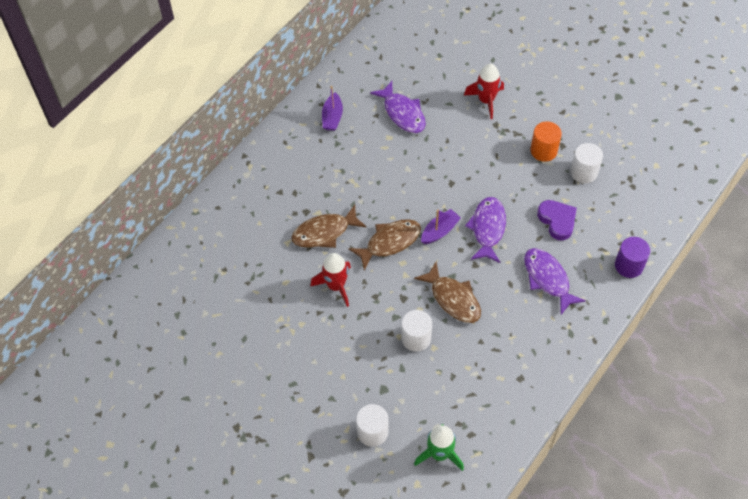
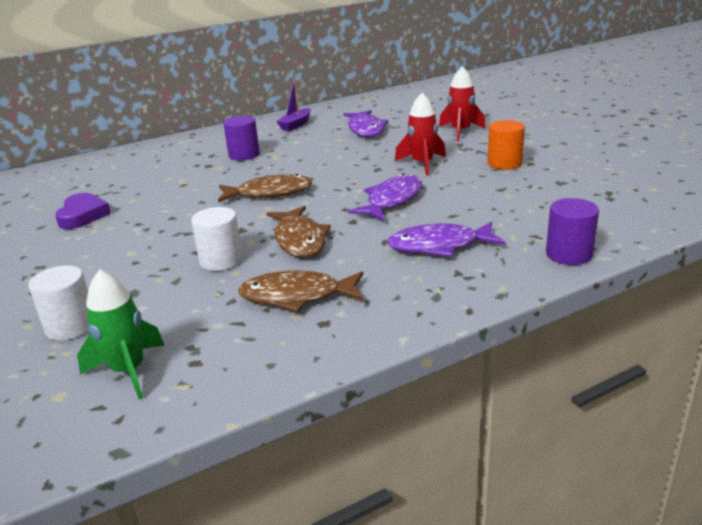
camera: 25 degrees right, 30 degrees down
(324, 186) = (244, 155): none -> purple cylinder
(324, 232) = (210, 178): brown fish -> brown fish (297, 296)
(336, 286) = (178, 210): red rocket -> red rocket (422, 164)
(440, 231) = (333, 194): purple boat -> none
(548, 279) = (439, 246): purple fish -> purple fish turned 90 degrees counterclockwise
(557, 221) = (486, 207): purple heart -> purple heart (83, 215)
(584, 172) = (546, 181): white cylinder -> none

